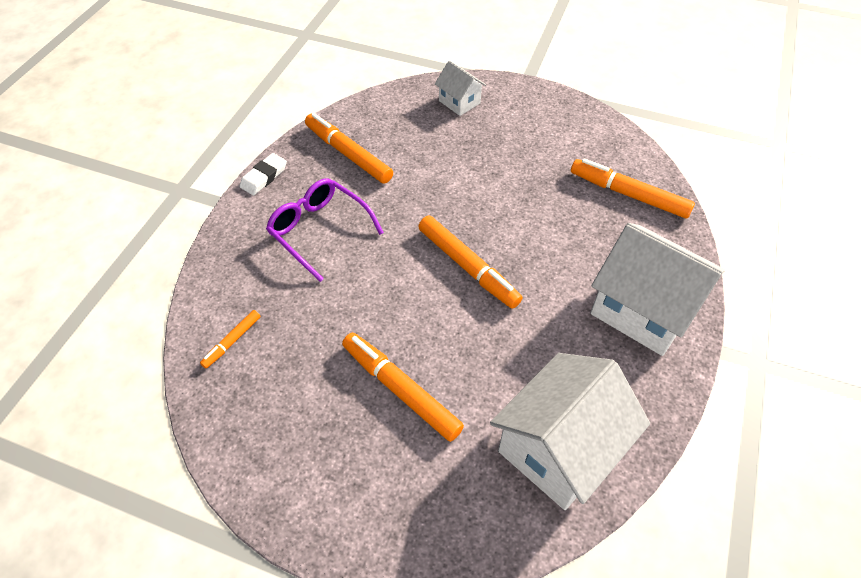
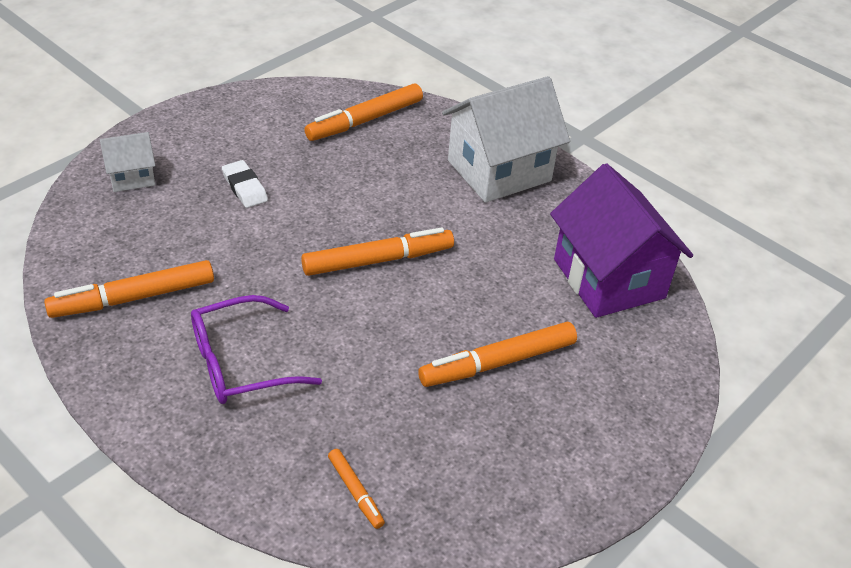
camera: 70 degrees left, 10 degrees down
(264, 177) = (103, 391): white eraser -> white eraser (244, 187)
(559, 448) = (608, 278): white house -> purple house

